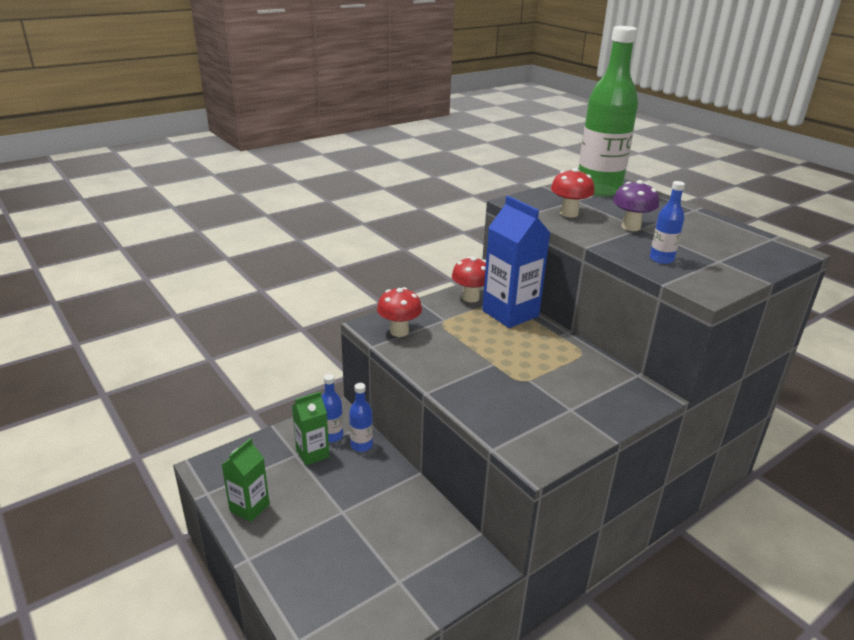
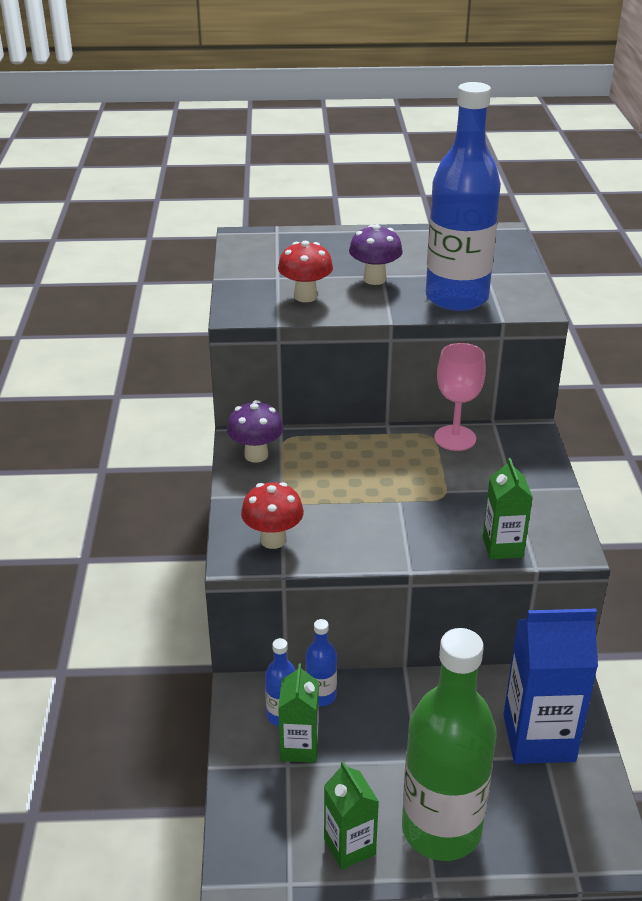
camera: 55 degrees left, 5 degrees up
(470, 298) = (256, 455): red mushroom -> purple mushroom
(497, 425) = (502, 547): none -> green carton
(510, 313) = (317, 444): blue carton -> blue carton (538, 738)
(593, 364) = (455, 438): none -> pink goblet
(598, 189) = (267, 253): green bottle -> green bottle (441, 829)
(661, 259) = (456, 298): blue bottle -> blue bottle, size x2.33

